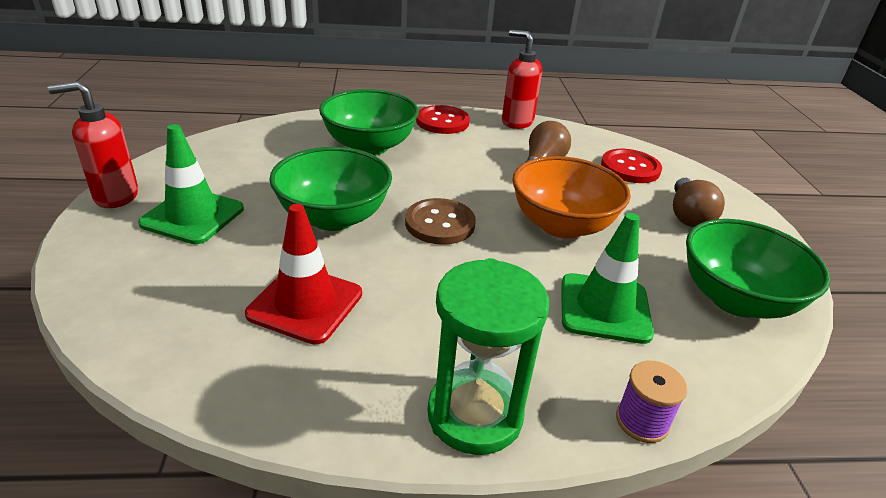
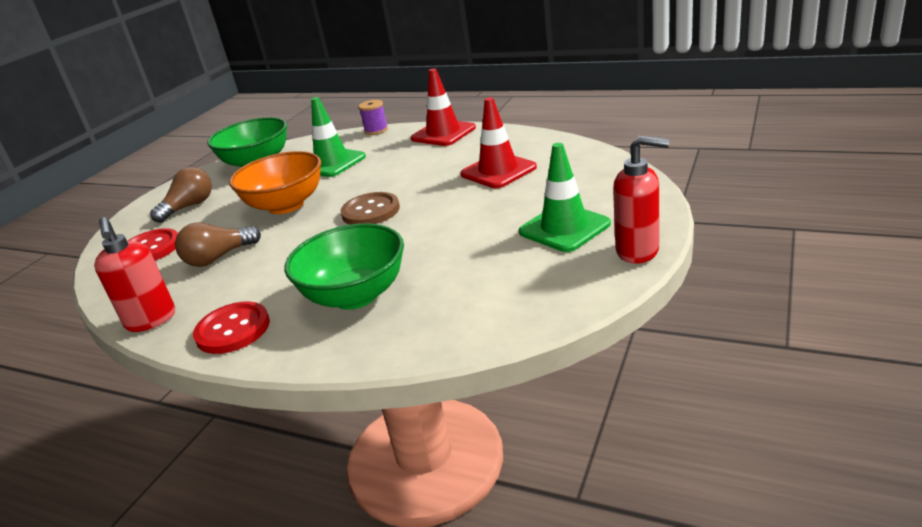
camera: 145 degrees left, 5 degrees down
(333, 217) = (447, 220): green bowl -> none
(475, 415) = (443, 133): green hourglass -> red traffic cone

